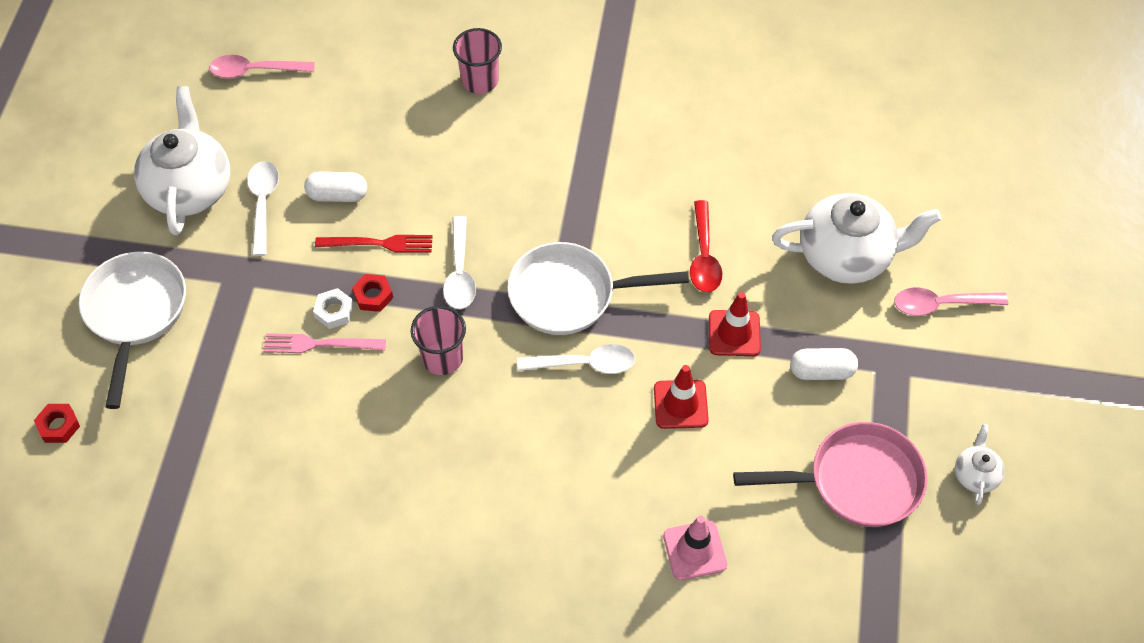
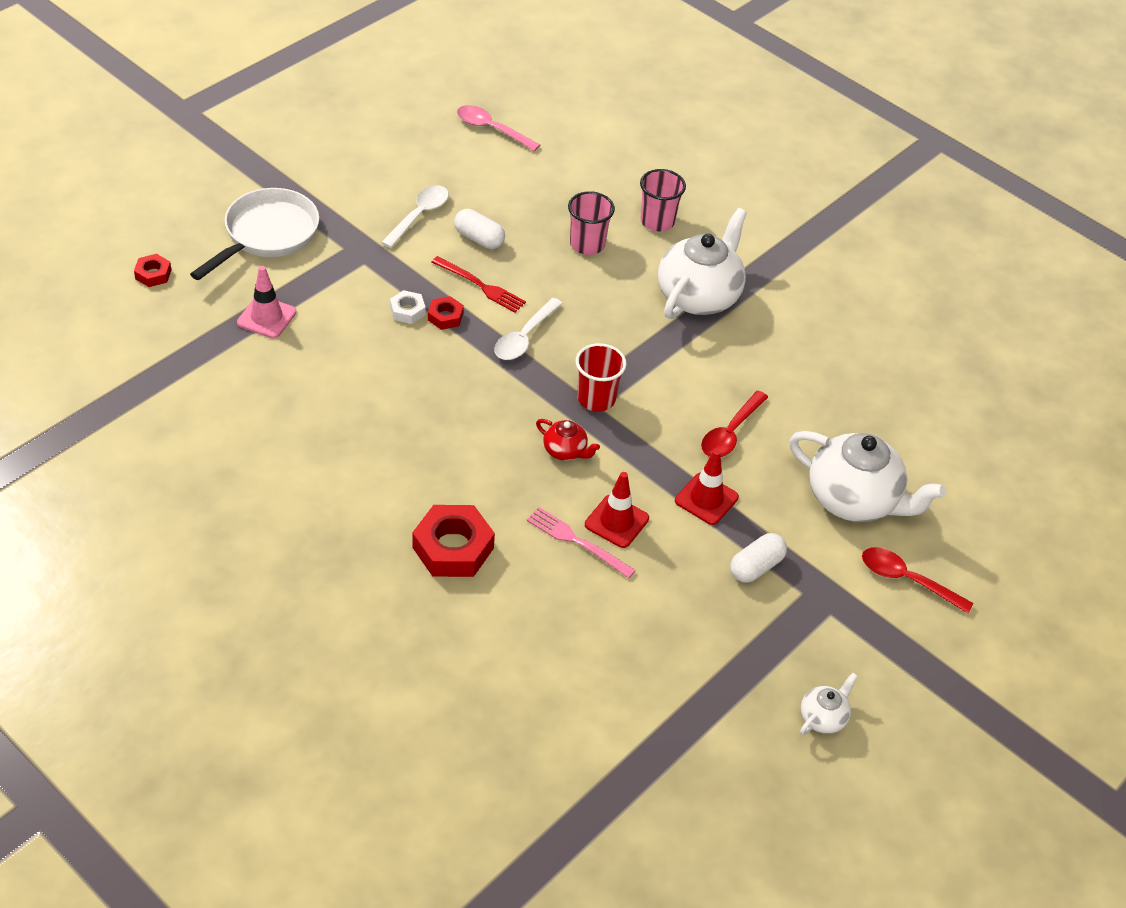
camera: 30 degrees right, 10 degrees down
(189, 189) = (376, 178): white teapot -> white teapot (698, 296)
(319, 344) = (377, 325): pink fork -> pink fork (577, 541)
(442, 358) = (459, 385): pink cup -> pink cup (587, 244)
(568, 524) = (453, 548): none -> red nut
(569, 295) = (596, 399): white pan -> red cup
(585, 364) = (565, 451): white spoon -> red teapot
(694, 550) = (535, 625): pink traffic cone -> pink traffic cone (266, 317)
(821, 371) = (756, 567): white capsule -> white capsule turned 75 degrees counterclockwise
(856, 481) = (714, 660): pink pan -> none
(940, 304) = (906, 580): pink spoon -> red spoon

